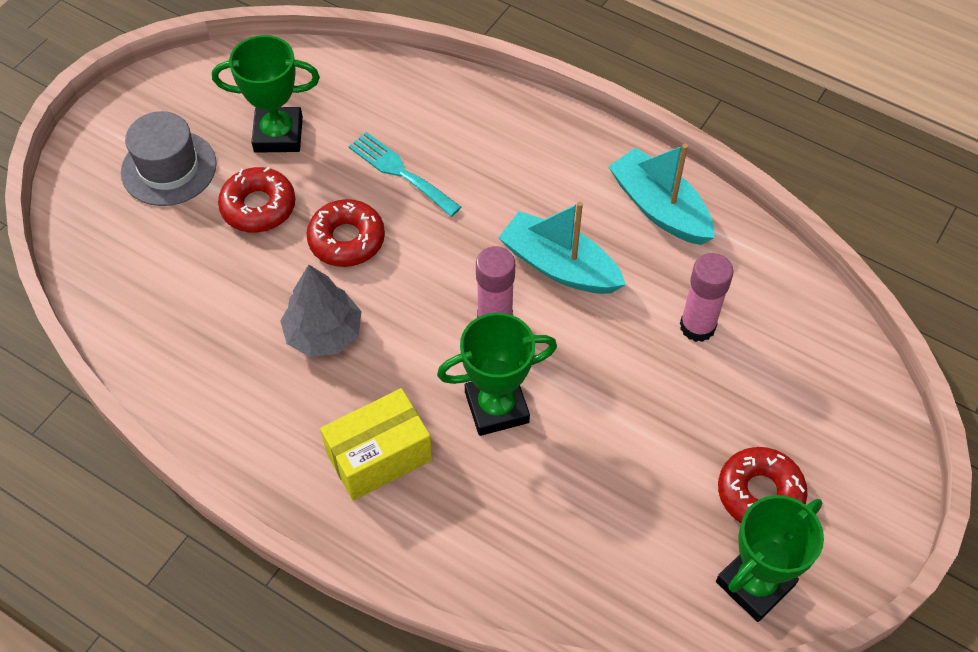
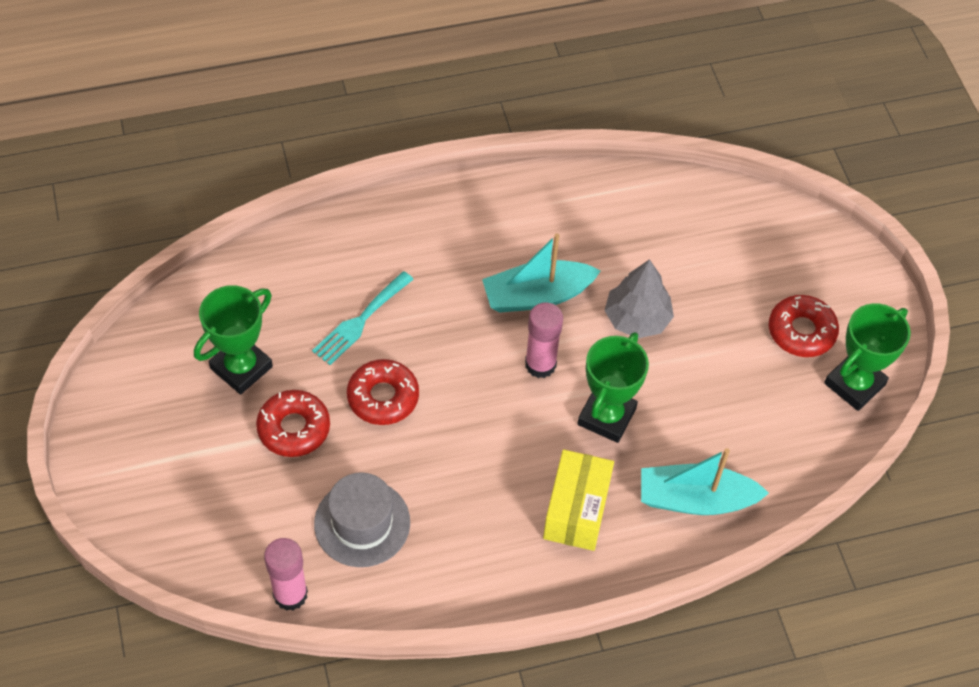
camera: 50 degrees left, 0 degrees up
(169, 168) = (192, 458): grey hat -> grey hat (362, 523)
(324, 333) = (447, 470): grey tree -> grey tree (637, 318)
(400, 172) = (360, 321): turquoise fork -> turquoise fork turned 45 degrees counterclockwise
(659, 208) = (552, 206): turquoise boat -> turquoise boat (695, 499)
(697, 326) = (659, 263): pink glue stick -> pink glue stick (290, 594)
(755, 583) = (854, 384): green trophy -> green trophy turned 45 degrees clockwise

